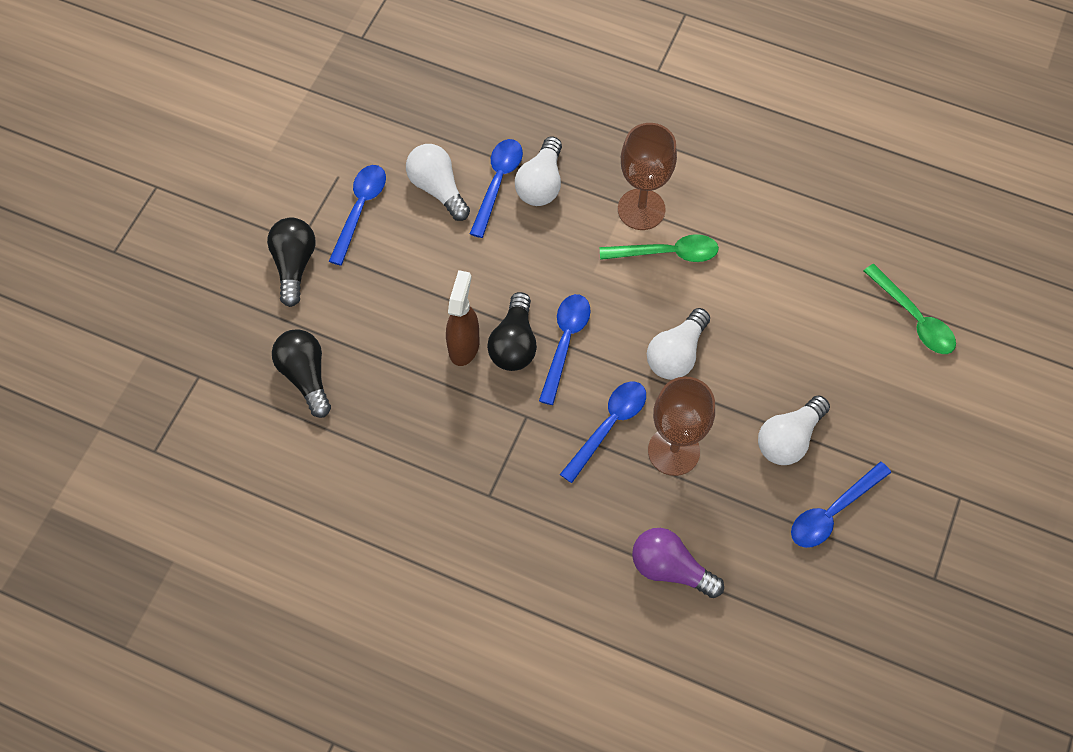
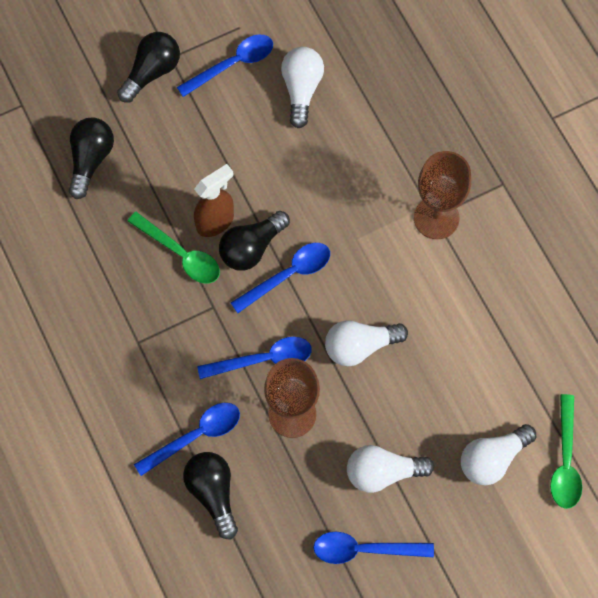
camera: 40 degrees right, 5 degrees up
(497, 183) = (348, 118): blue spoon -> blue spoon (195, 436)
(541, 183) = (380, 142): white light bulb -> white light bulb (492, 459)
(667, 253) = (424, 266): green spoon -> green spoon (180, 254)
(670, 568) = (213, 493): purple light bulb -> black light bulb

